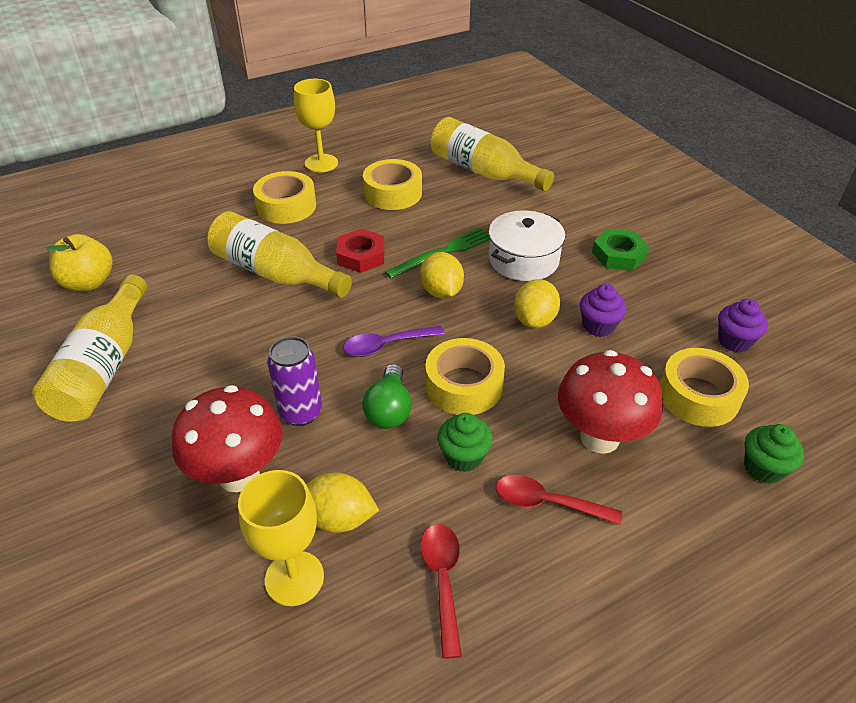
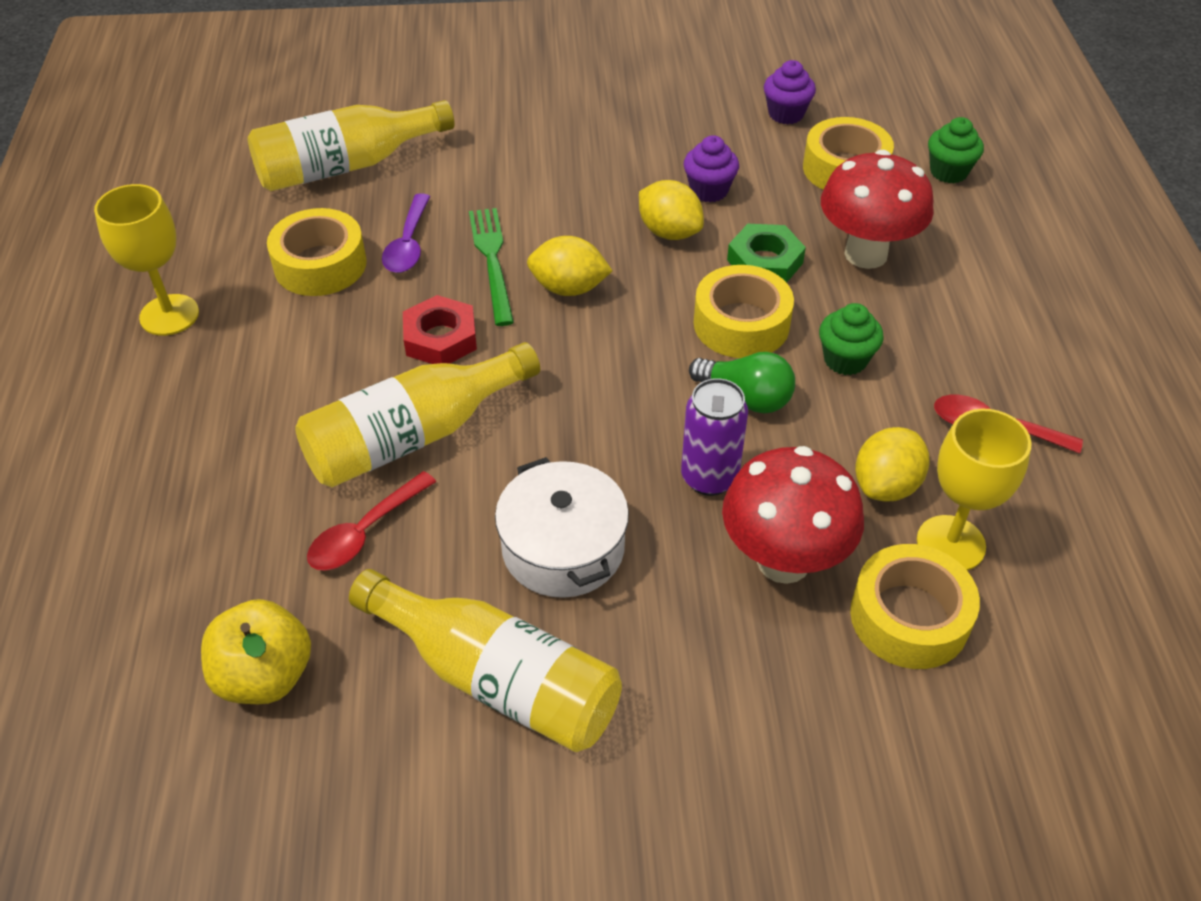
camera: 65 degrees left, 5 degrees up
(286, 206) = (253, 384): yellow tape -> yellow tape (909, 617)
(386, 345) = (636, 367): purple spoon -> purple spoon (408, 244)
(523, 260) = (558, 201): white pot -> white pot (563, 548)
(547, 503) = (930, 321): red spoon -> red spoon (365, 532)
(618, 255) = (603, 128): green nut -> green nut (764, 261)

